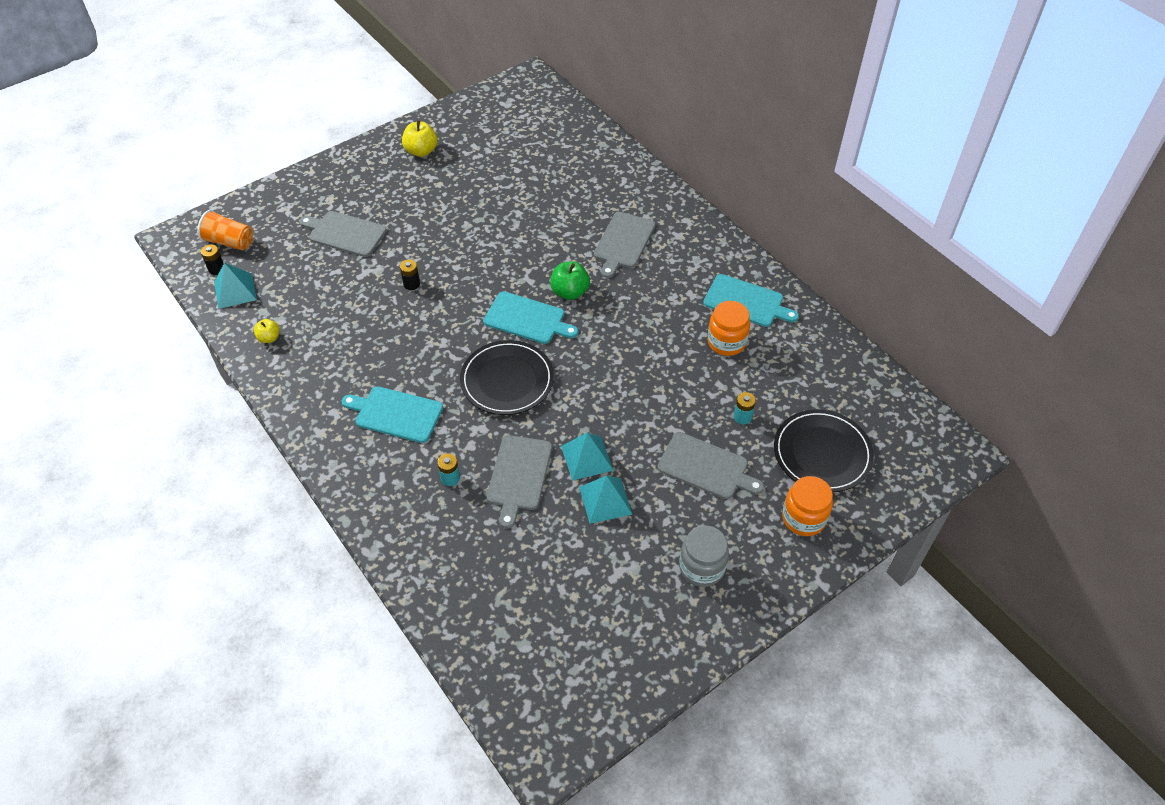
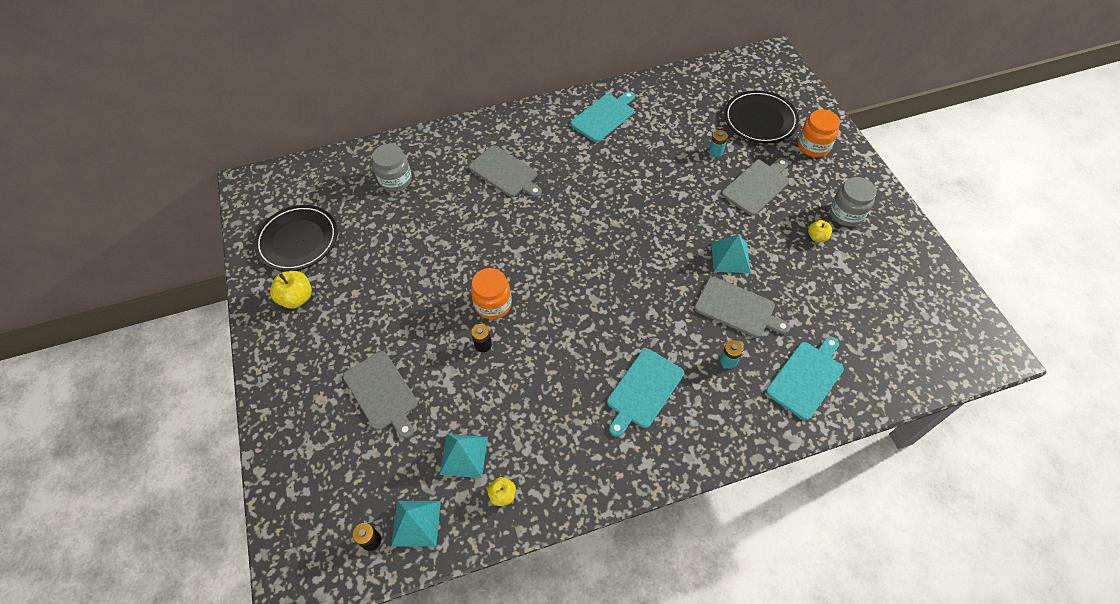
camera: 70 degrees left, 5 degrees up
(229, 242) = (333, 519): orange cup -> none
(345, 233) = (382, 393): grey cutting board -> grey cutting board turned 75 degrees counterclockwise
(507, 380) = (631, 293): black plate -> black plate (298, 240)
(527, 319) = (566, 262): turquoise cutting board -> turquoise cutting board (806, 378)
(570, 292) = (546, 223): green apple -> none
(577, 168) = (395, 180): none -> grey jar
(605, 500) = (774, 256): turquoise pyramid -> turquoise pyramid (463, 455)
(651, 540) = (817, 237): none -> yellow apple
(726, 342) = (640, 140): orange jar -> orange jar (493, 304)

